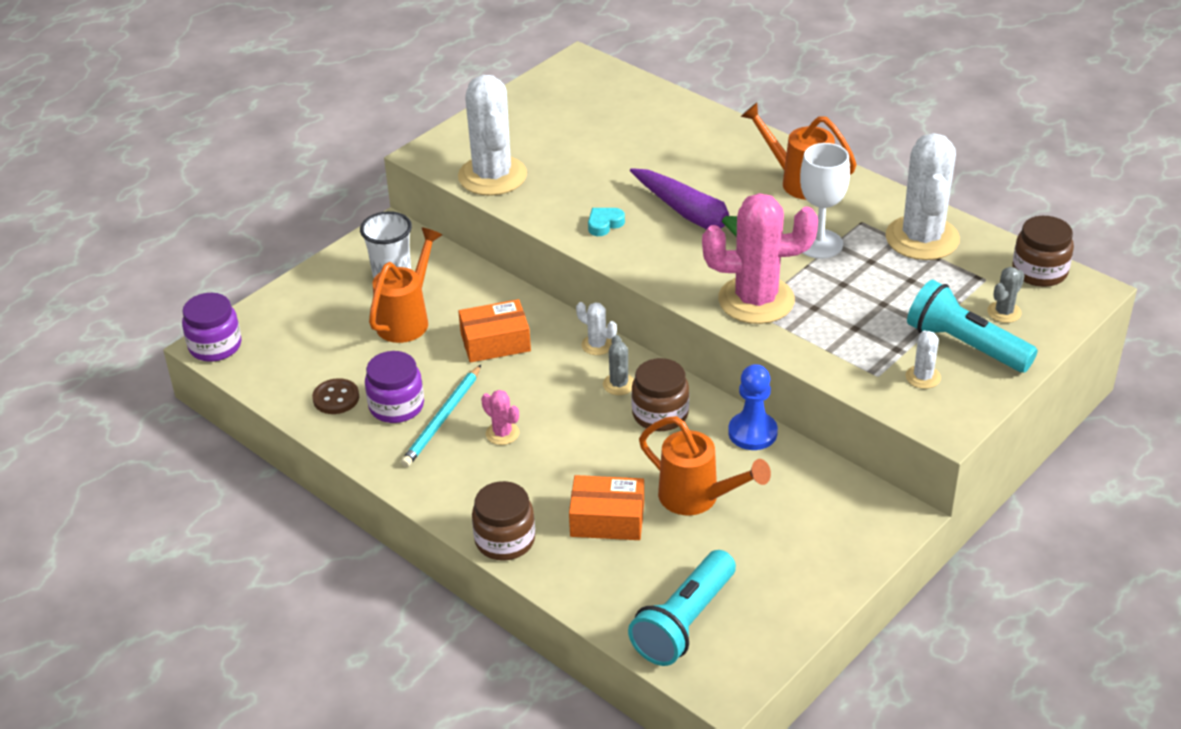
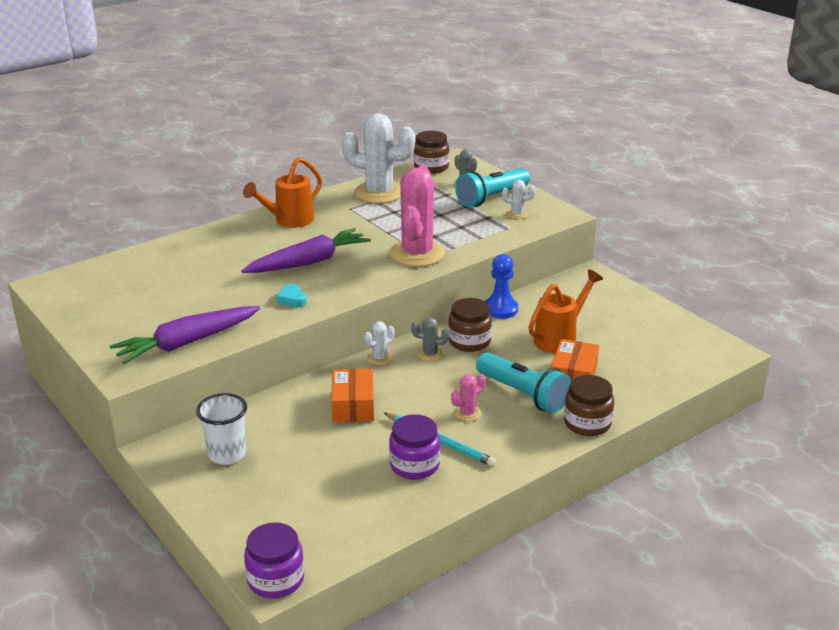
camera: 80 degrees left, 10 degrees down
(336, 398) = (390, 500): brown button -> none
(407, 319) = (297, 450): orange watering can -> none
(492, 176) = (187, 343): white cactus -> purple carrot
(684, 622) = (675, 358): turquoise flashlight -> turquoise flashlight (523, 394)
(819, 244) = (366, 224): white goblet -> none

